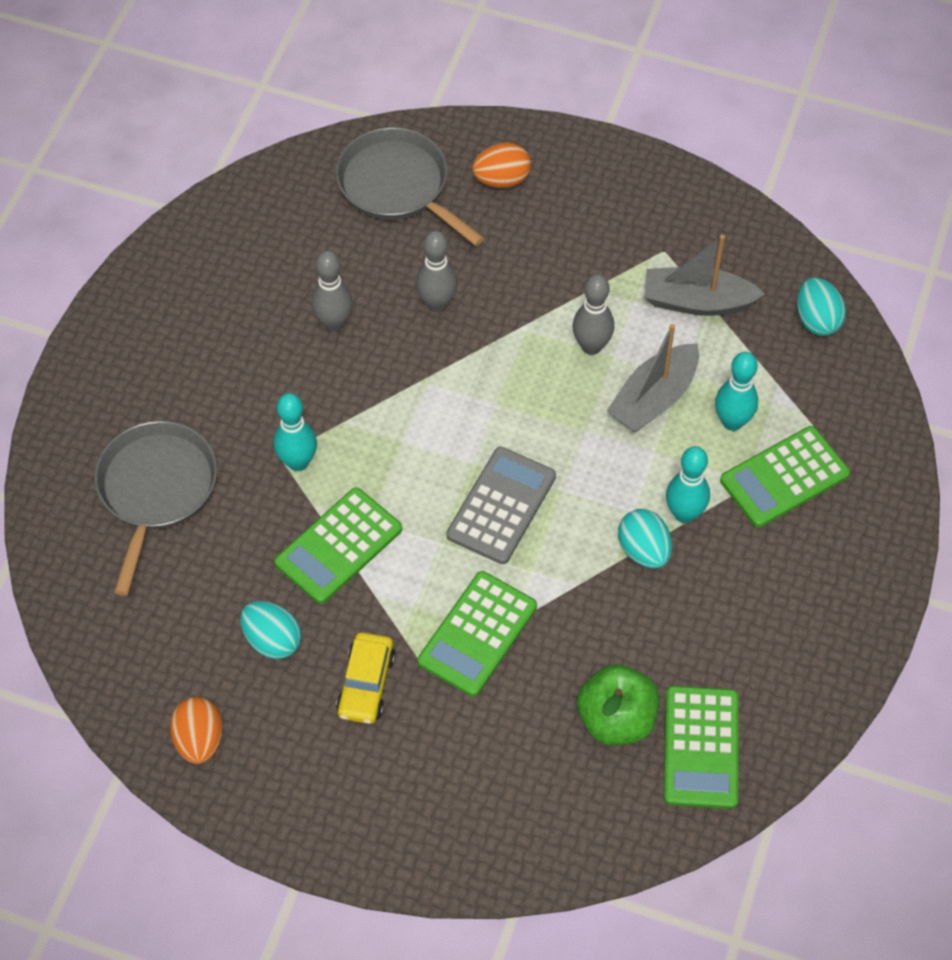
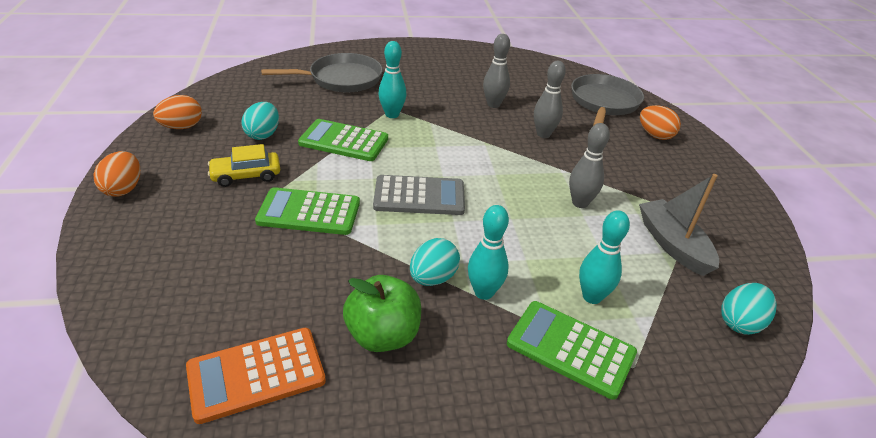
camera: 60 degrees right, 20 degrees down
(329, 832) = (123, 189): none -> orange egg
(616, 719) = (265, 307): green apple -> green apple (383, 335)
(654, 398) = (569, 245): grey boat -> none
(701, 747) = (256, 374): green calculator -> orange calculator

